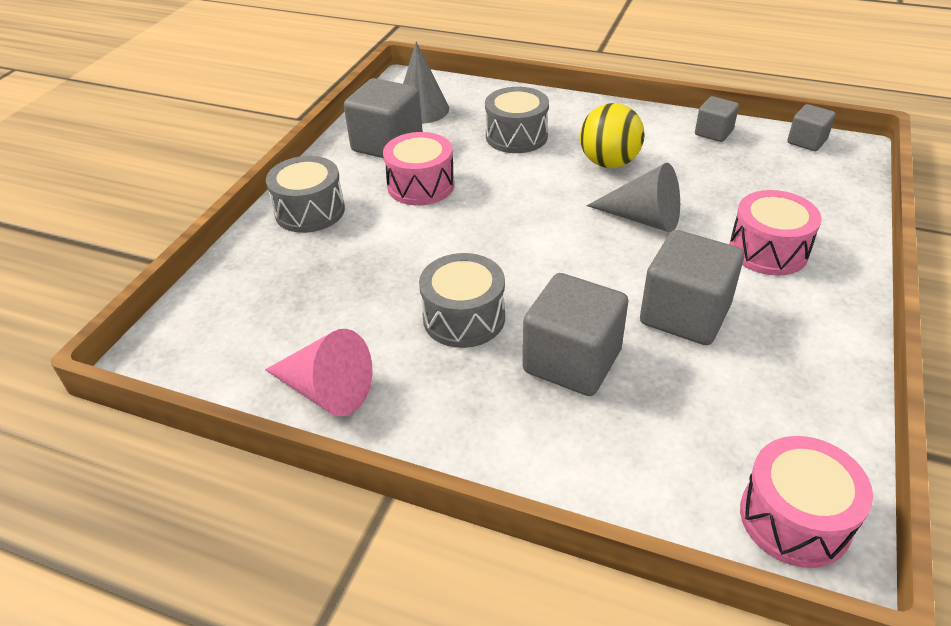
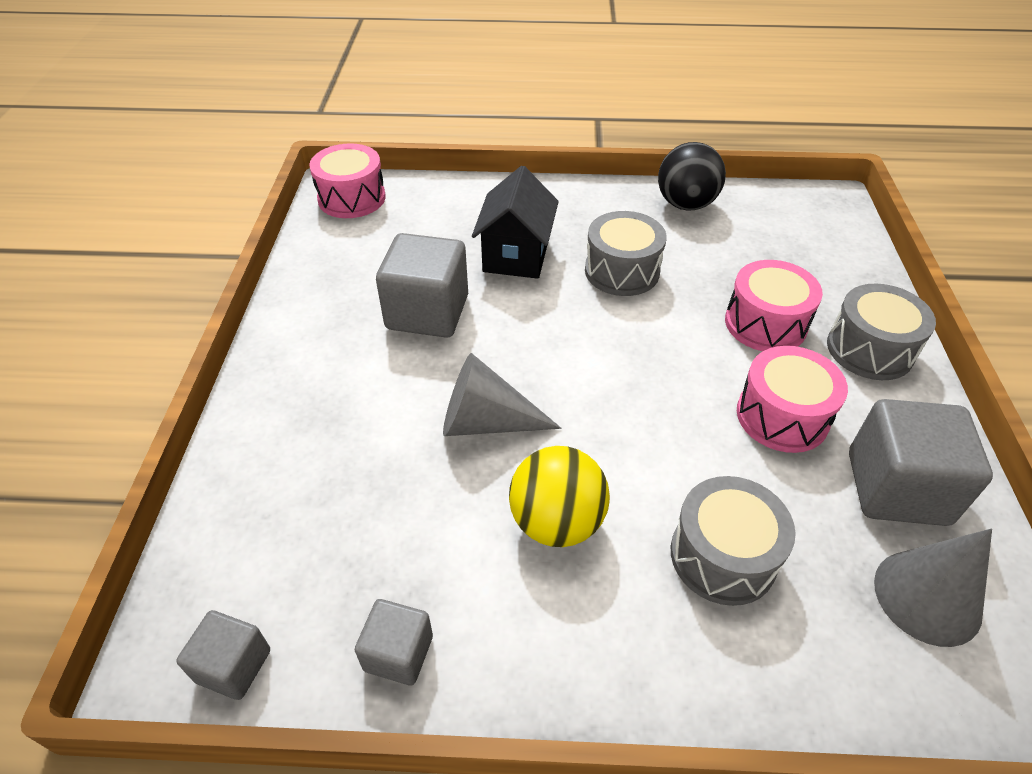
camera: 160 degrees right, 5 degrees up
(326, 390) = (685, 204): pink cone -> black ball
(572, 361) = (516, 256): grey cube -> black house
(768, 250) = (338, 405): pink drum -> pink drum (765, 324)

